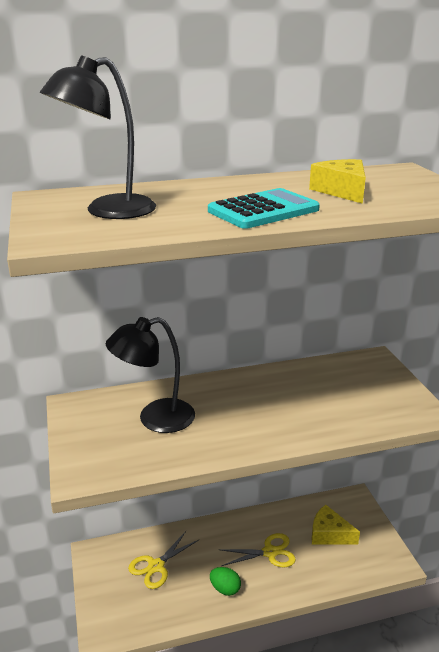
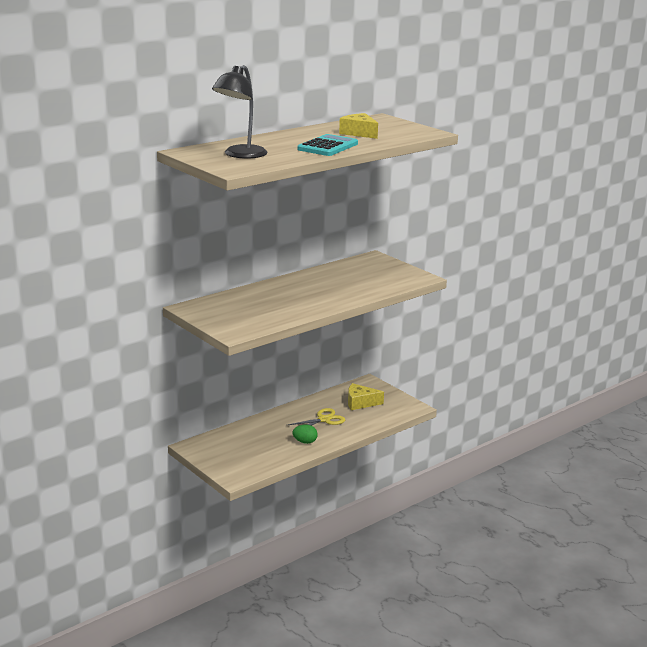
camera: 25 degrees left, 5 degrees down
(155, 419) = (254, 305): black lamp -> none
(156, 566) = (246, 442): yellow scissors -> none

